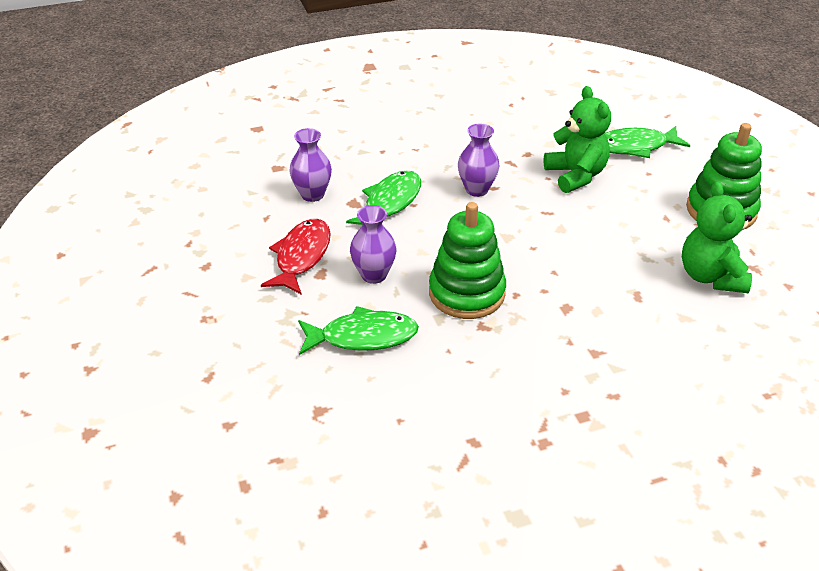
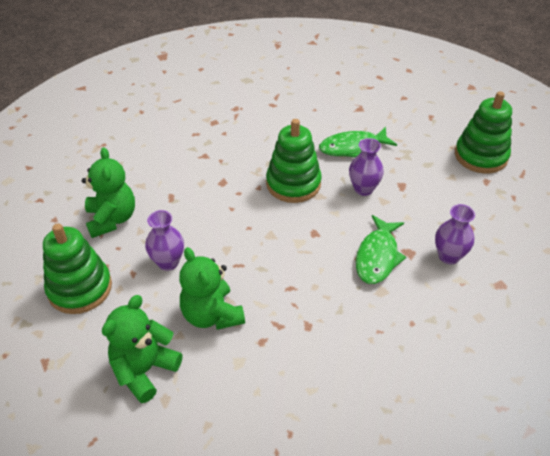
camera: 170 degrees right, 5 degrees up
(184, 300) = (480, 156): none -> green stacking toy
(301, 256) = (423, 196): red fish -> none
(476, 189) = (305, 283): purple vase -> purple vase (168, 262)
(635, 147) = (144, 370): green fish -> green teddy bear

